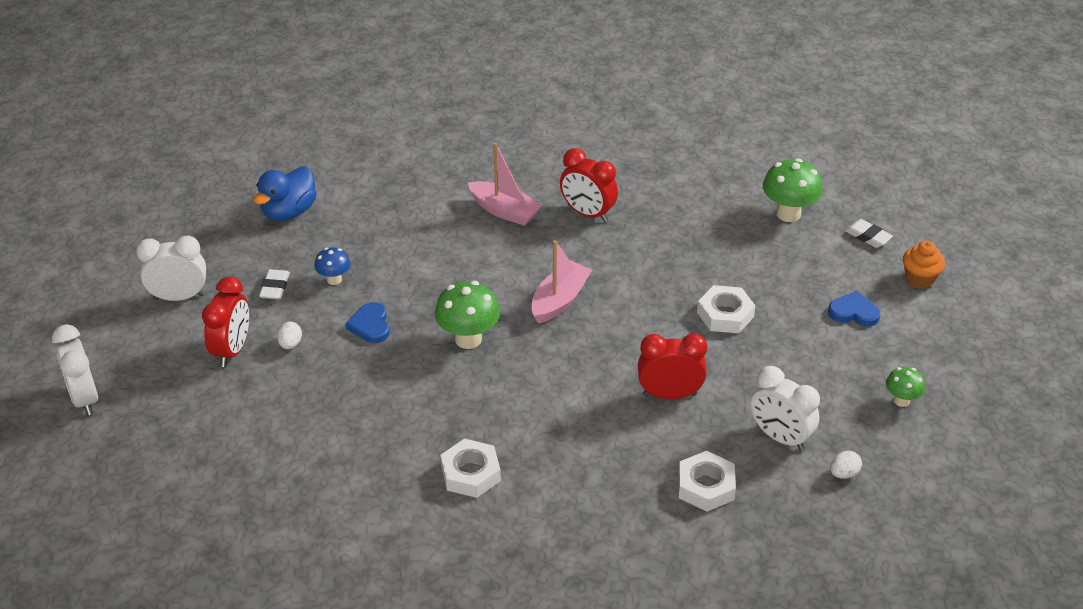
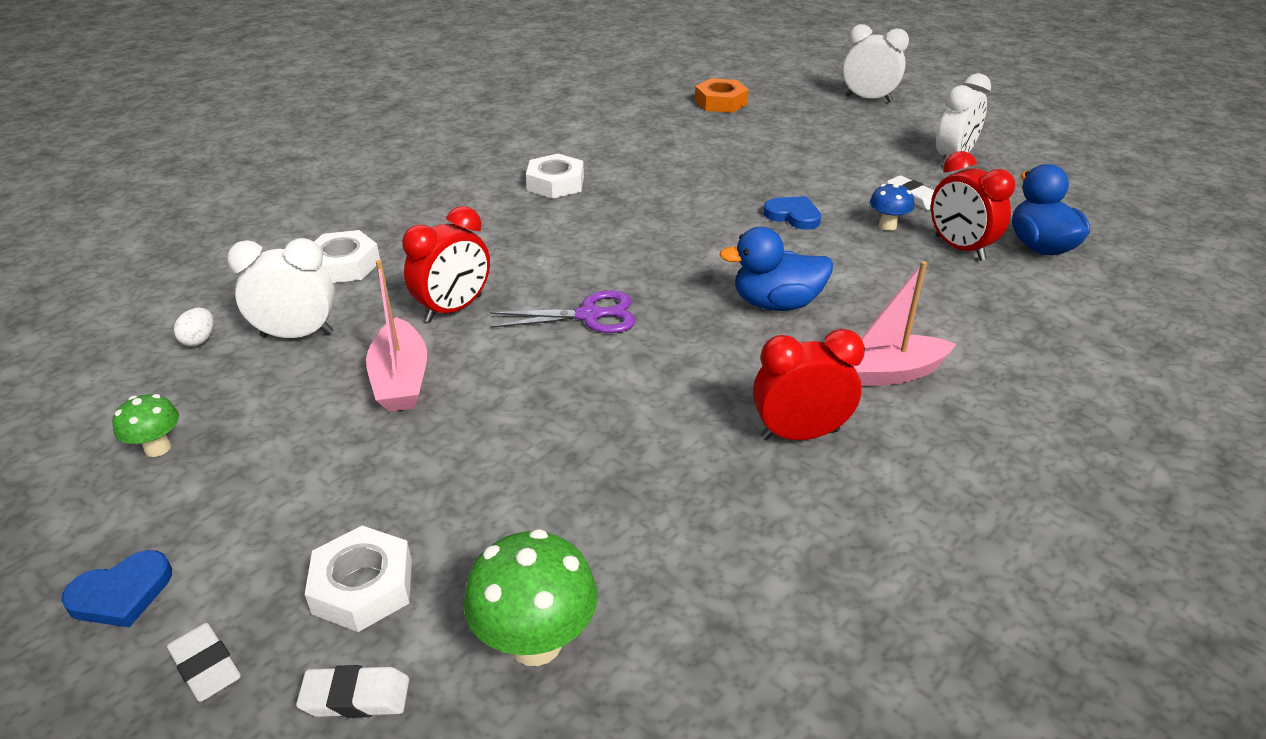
camera: 135 degrees right, 5 degrees down
(192, 486) = (721, 102): none -> orange nut
(232, 350) = (848, 155): red clock -> red clock (959, 248)
(290, 344) = (821, 177): white egg -> none
(468, 339) = (701, 249): green mushroom -> none
(489, 276) = (776, 304): none -> blue duck
(559, 300) = (675, 323): pink boat -> pink boat (401, 379)
(598, 337) = (589, 315): none -> purple scissors
(725, 314) = (476, 417): white nut -> white nut (363, 586)
(853, 312) = (295, 529): blue heart -> blue heart (121, 593)
(919, 279) = (206, 667): orange cupcake -> white eraser

